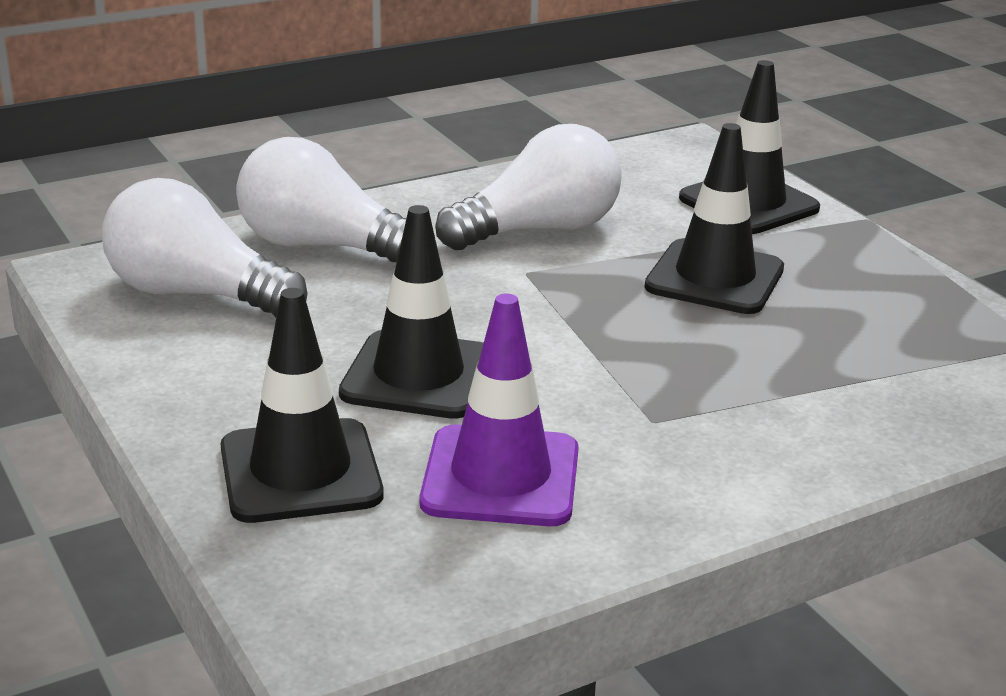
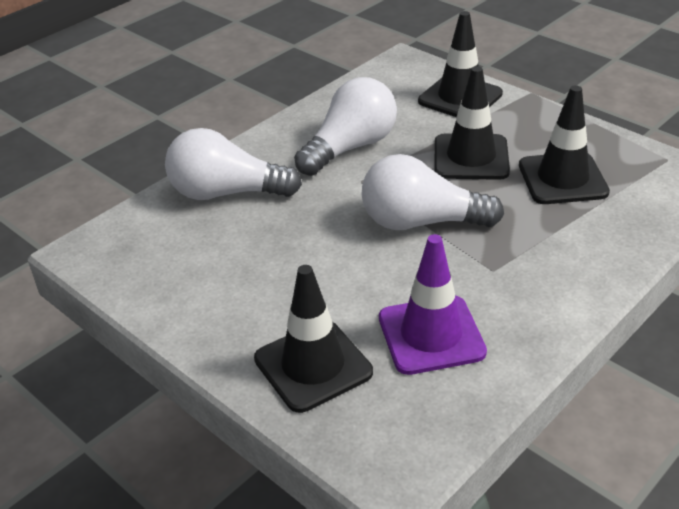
camera: 15 degrees left, 10 degrees up
(196, 294) = (169, 250): white light bulb -> white light bulb (421, 222)
(418, 376) = (341, 275): black traffic cone -> black traffic cone (562, 179)

